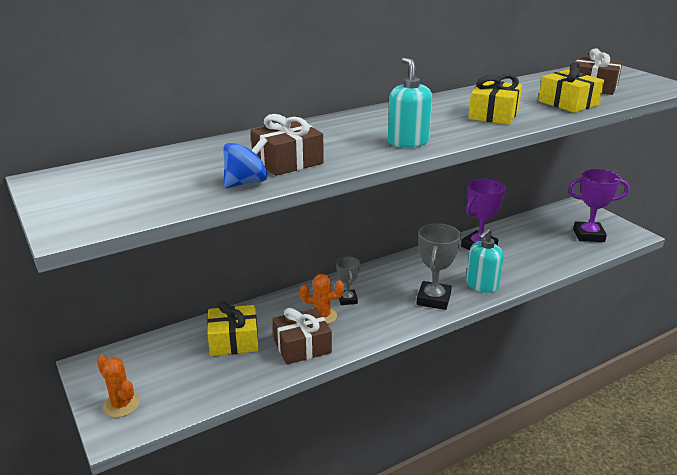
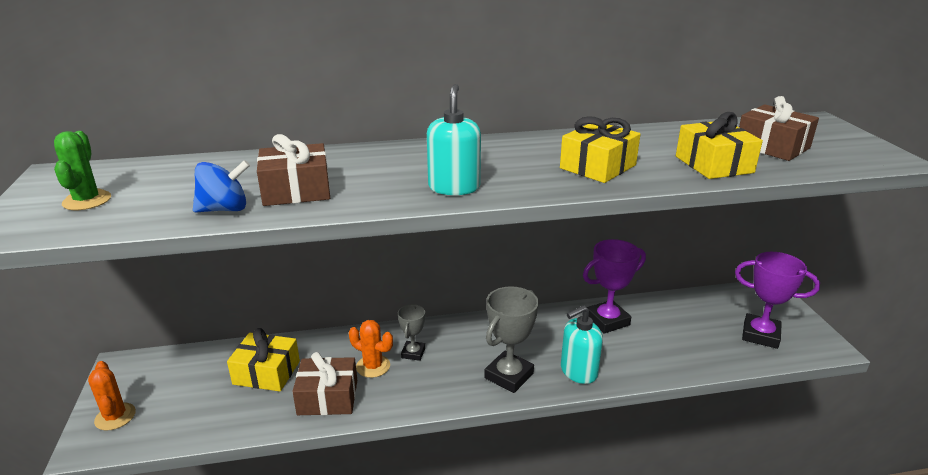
camera: 20 degrees right, 0 degrees up
(111, 195) = (87, 200): none -> green cactus

